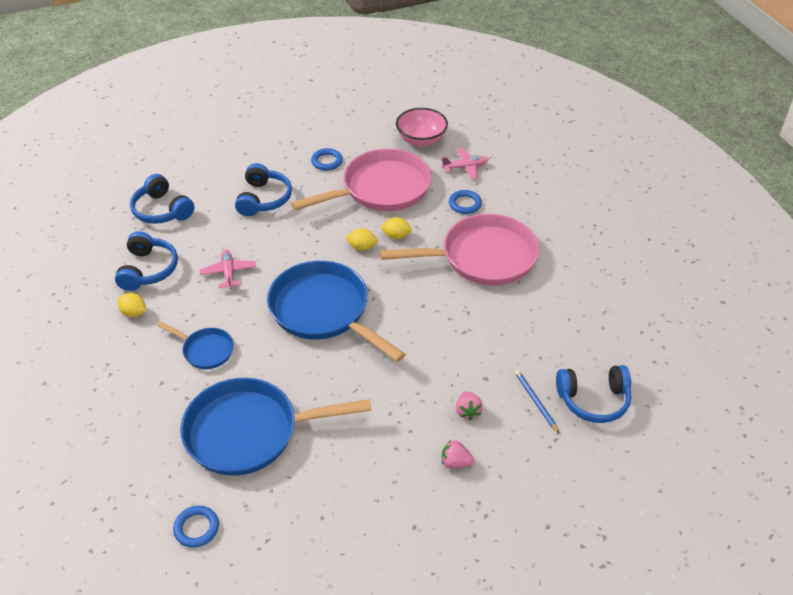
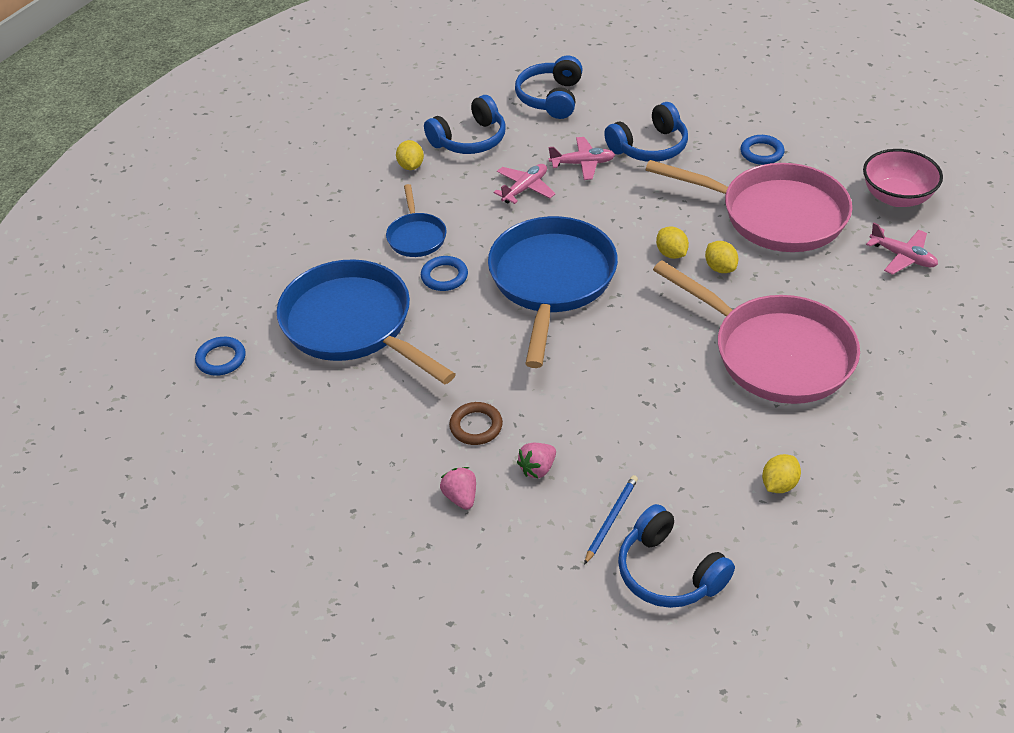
camera: 55 degrees right, 0 degrees up
(240, 234) = (582, 164): none -> pink plane
(405, 420) = (476, 426): none -> brown ring
(465, 204) = (841, 291): blue ring -> blue ring (444, 276)
(573, 317) = (779, 484): none -> yellow lemon

